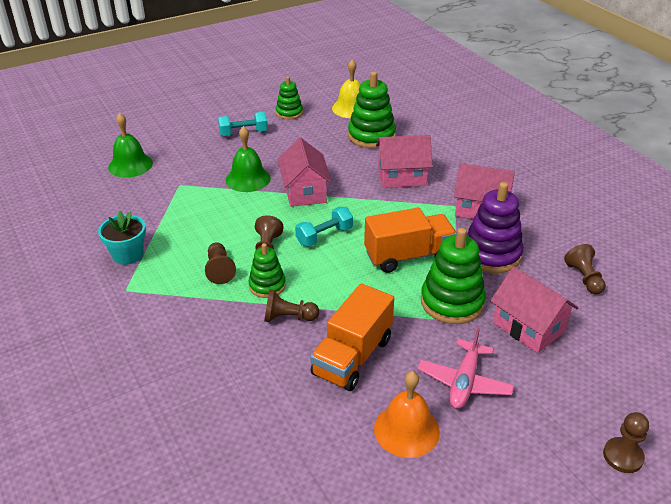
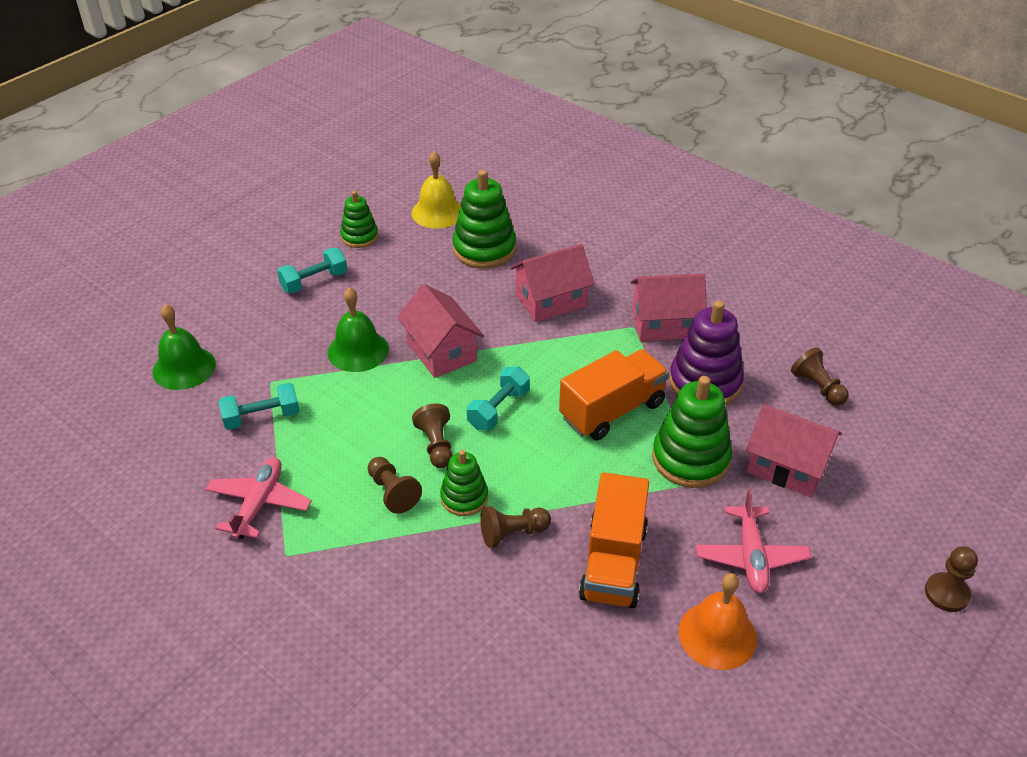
camera: 20 degrees left, 5 degrees up
(128, 255) = (259, 503): turquoise flower pot -> pink plane
(161, 204) = (262, 417): none -> turquoise dumbbell

